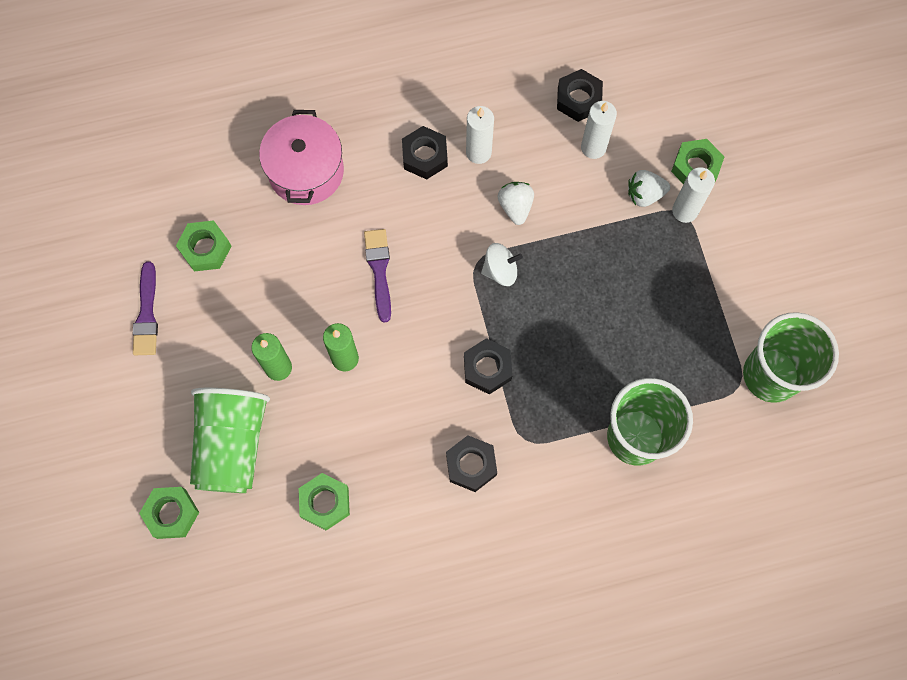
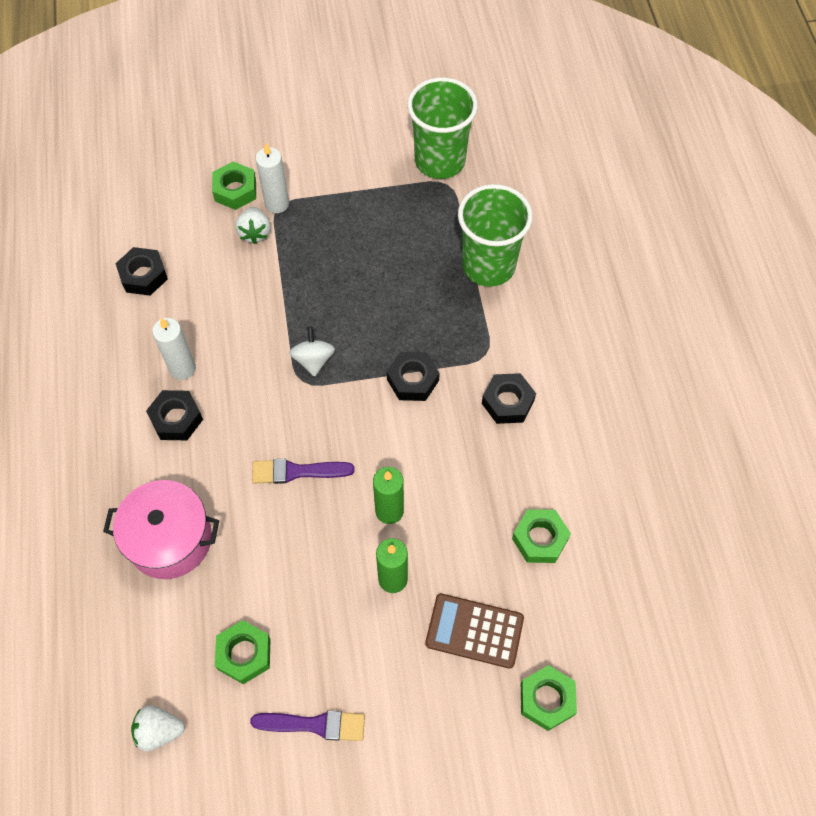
camera: 85 degrees left, 10 degrees down
(232, 445) = (474, 631): green cup -> brown calculator
(515, 207) = (248, 341): white strawberry -> white strawberry (159, 731)
(593, 147) = (198, 269): white candle -> none

